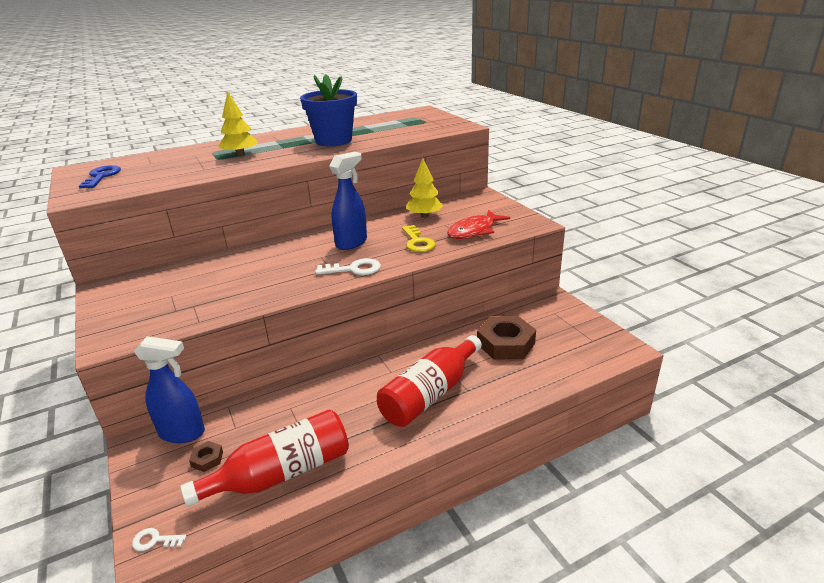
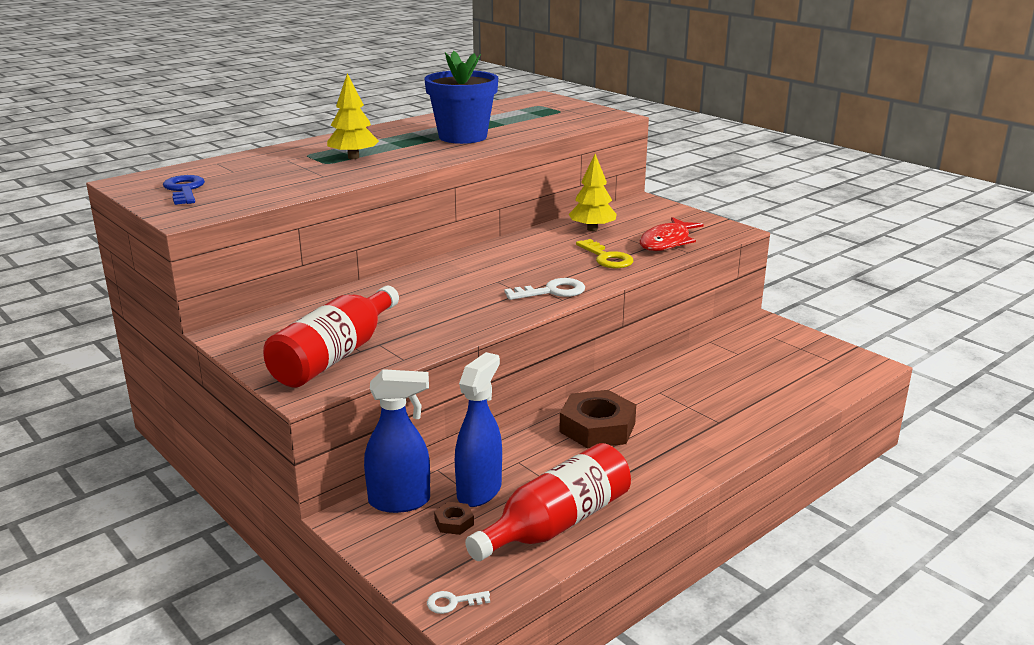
camera: 15 degrees left, 5 degrees down
(352, 243) = (524, 264): blue spray bottle -> blue spray bottle (479, 491)
(430, 394) = (678, 430): red bottle -> red bottle (335, 356)
(505, 343) = (734, 372): brown nut -> brown nut (597, 427)

